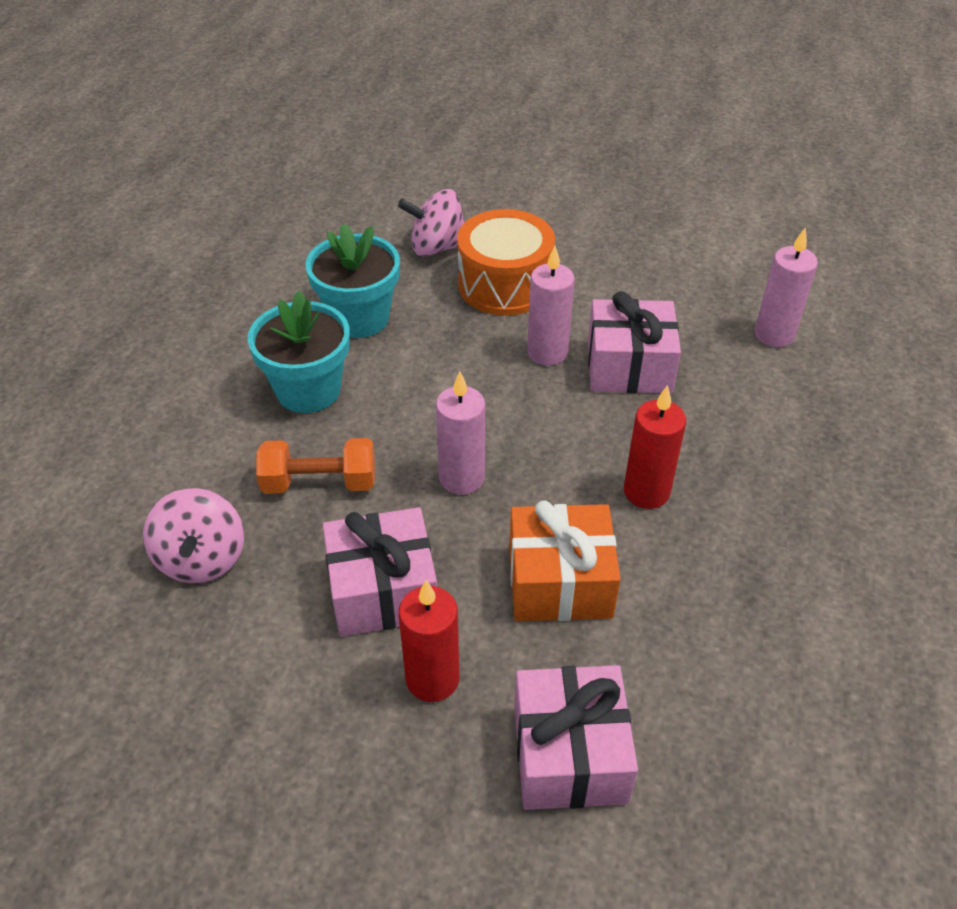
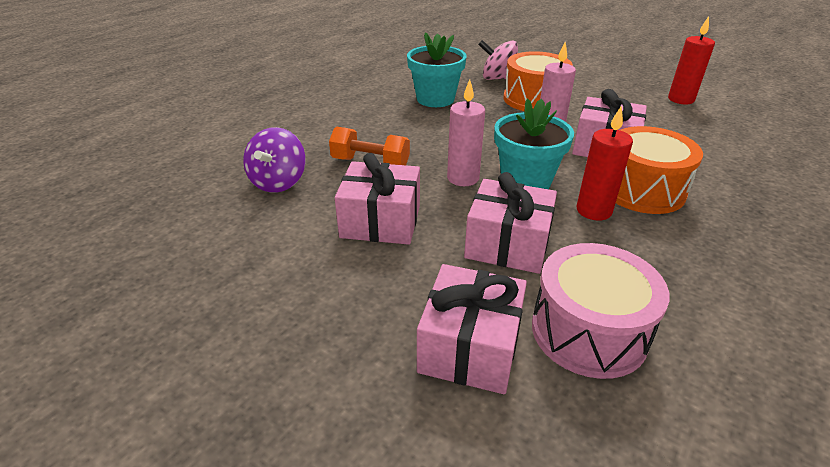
camera: 20 degrees right, 10 degrees down
(202, 558) = (279, 182): pink spinning top -> purple spinning top
(308, 390) = (388, 123): turquoise flower pot -> turquoise flower pot (525, 181)
(432, 679) = (389, 275): red candle -> red candle (680, 99)
(560, 582) = (507, 244): orange gift -> pink gift
(691, 687) = (588, 331): none -> pink drum
(694, 437) = (642, 190): none -> orange drum
(774, 334) = (721, 150): pink candle -> none

